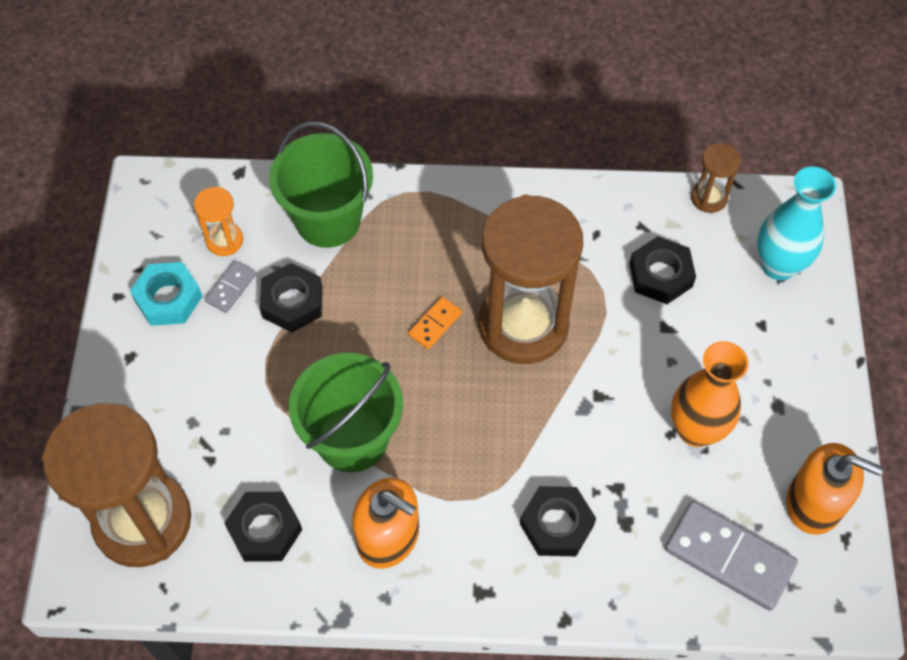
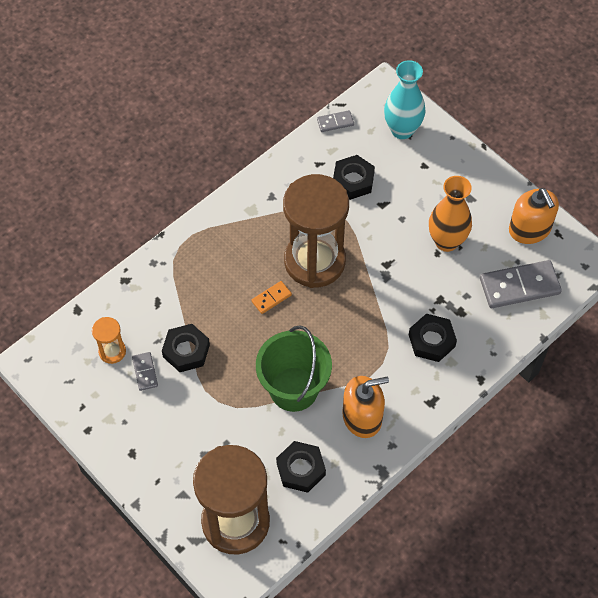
camera: 45 degrees left, 0 degrees up
(168, 298) = (117, 406): turquoise nut -> none
(328, 220) = (156, 293): green bucket -> none
(435, 324) = (271, 298): orange domino -> orange domino turned 60 degrees clockwise
(709, 198) = (335, 122): brown hourglass -> grey domino
(814, 503) = (529, 229): orange soap dispenser -> orange soap dispenser turned 90 degrees clockwise

